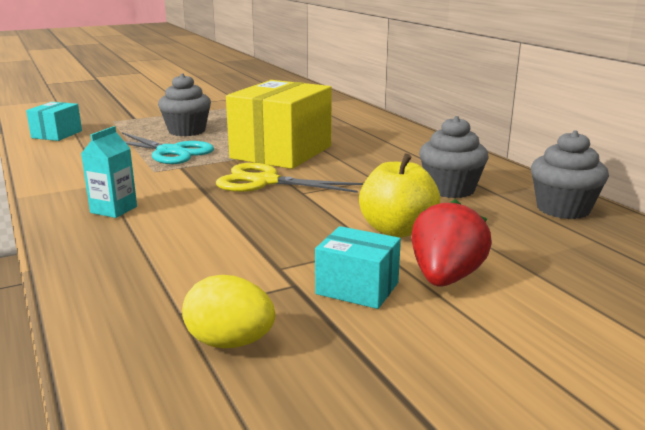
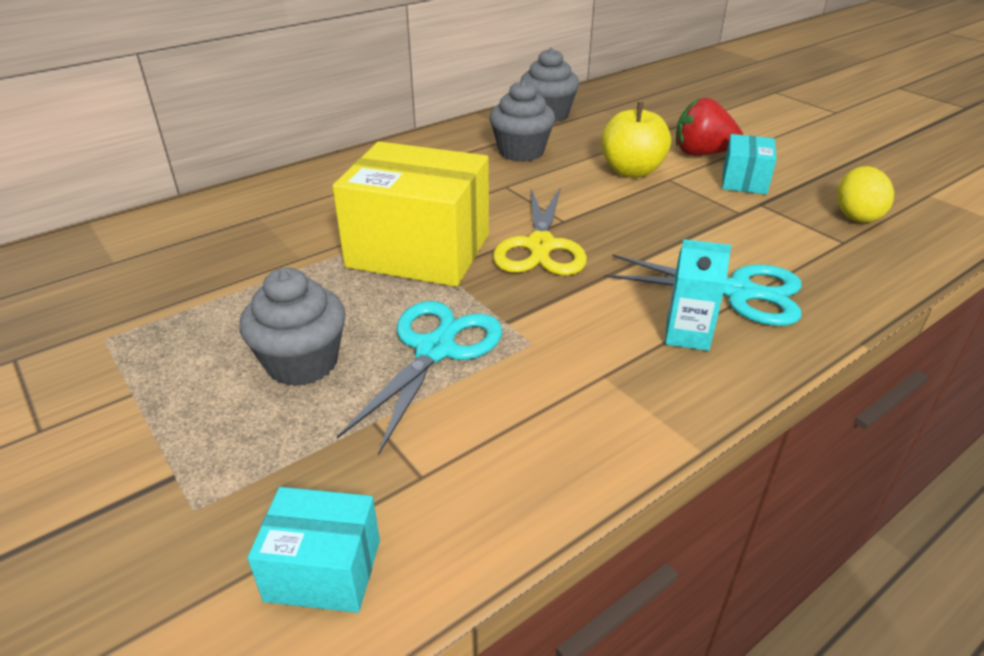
camera: 100 degrees left, 15 degrees up
(144, 236) = (737, 292): none -> turquoise scissors

